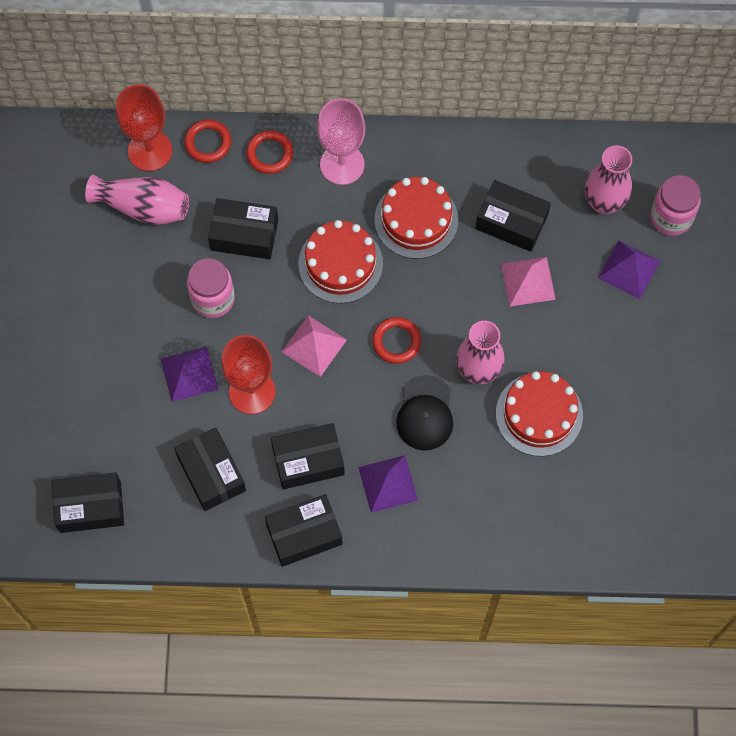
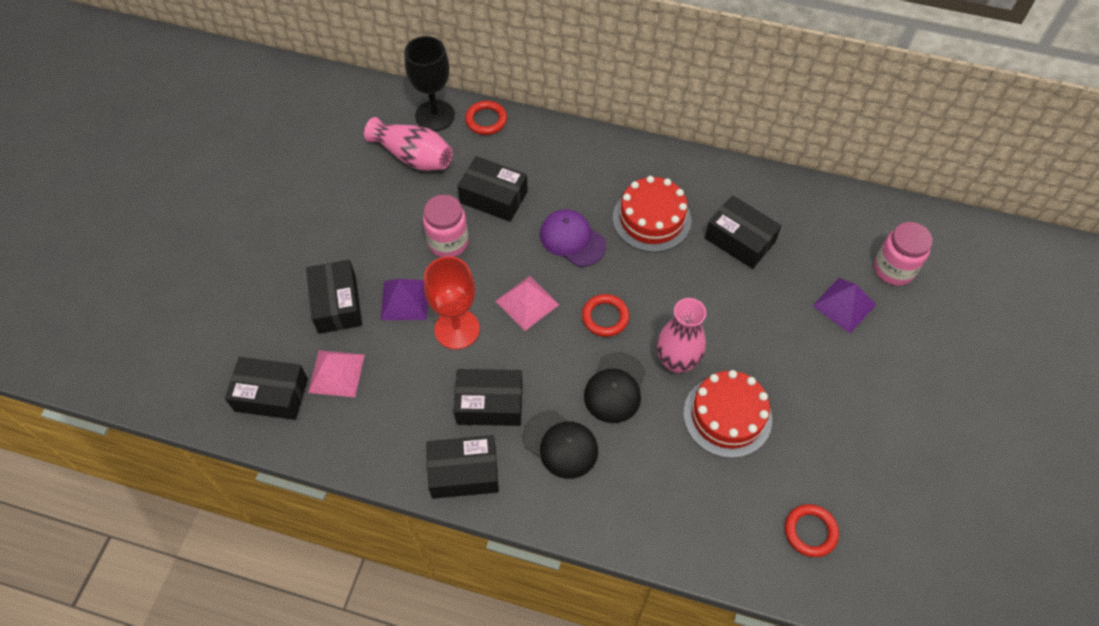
camera: 15 degrees right, 10 degrees down
(150, 151) = (435, 116): red goblet -> black goblet
(211, 473) = (394, 393): black box -> black box (337, 304)
(269, 154) = (536, 139): red ring -> red ring (810, 531)
(340, 264) = (572, 239): red cake -> purple cap
(342, 164) = (597, 161): pink goblet -> none
(388, 483) = (560, 444): purple pyramid -> black cap
(528, 281) = (743, 293): pink pyramid -> pink pyramid (336, 373)
(604, 202) = (831, 242): pink vase -> none

